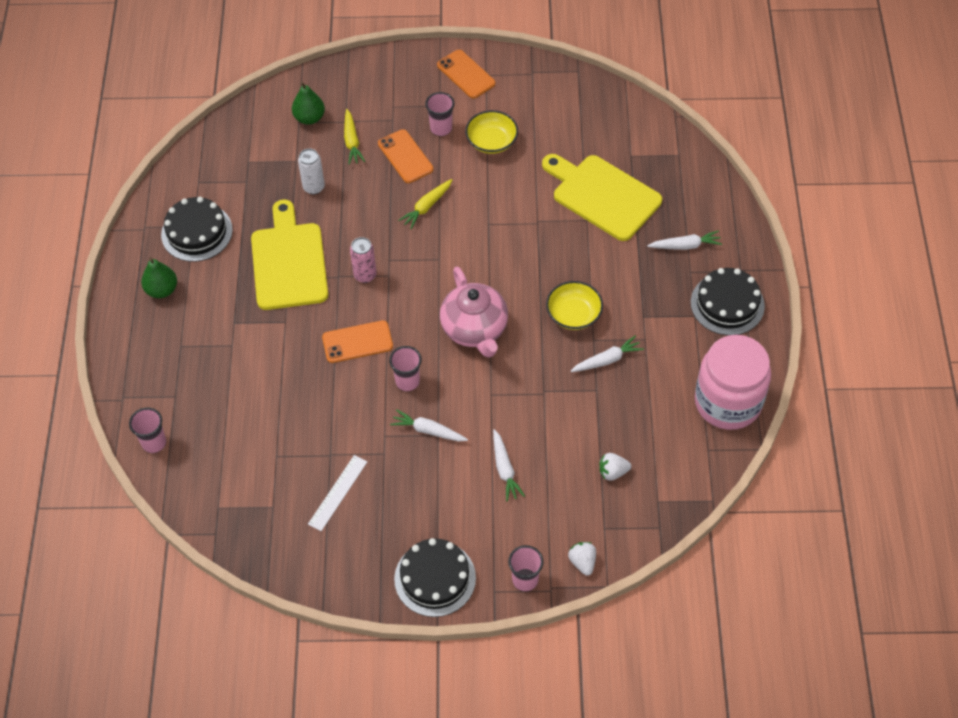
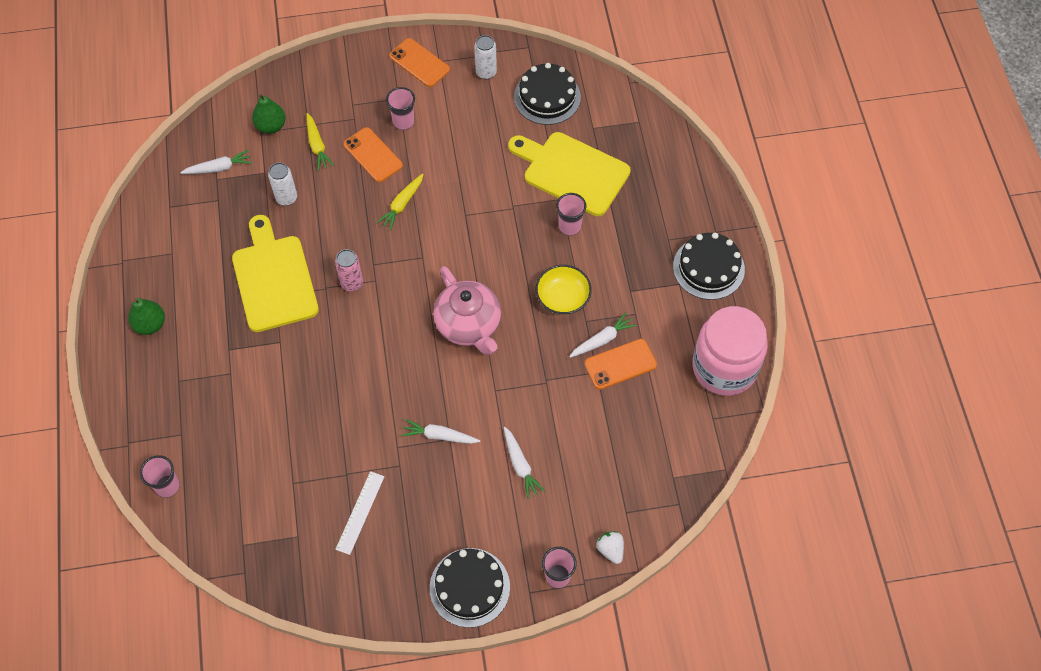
camera: 10 degrees left, 5 degrees up
(197, 232) = (176, 259): black cake -> black cake (547, 97)
(357, 342) = (355, 353): orange phone -> orange phone (620, 364)
(407, 381) = (411, 388): pink cup -> pink cup (569, 226)
(491, 141) = (455, 129): yellow bowl -> none
(531, 91) = (486, 72): none -> white can
(613, 472) = (625, 454): white strawberry -> none
(685, 246) = (659, 213): white carrot -> white carrot (219, 168)

